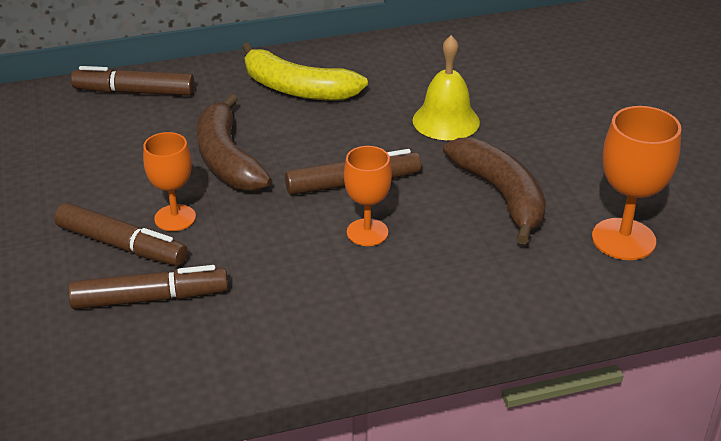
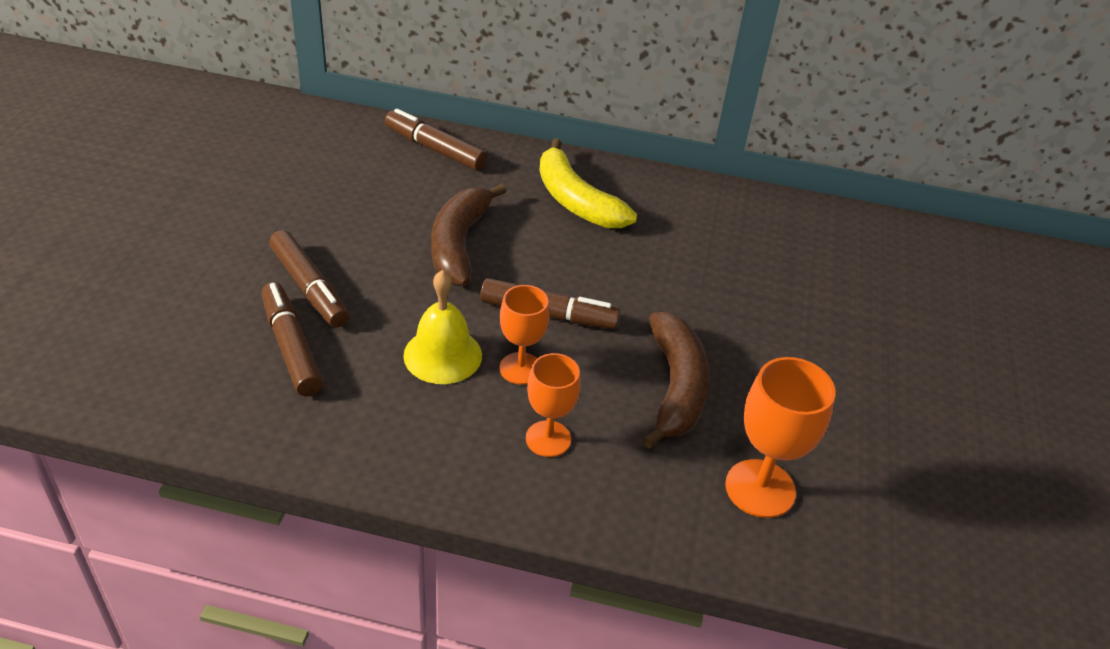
camera: 25 degrees right, 5 degrees up
(150, 298) = (291, 347): brown marker -> brown marker turned 135 degrees counterclockwise
(175, 218) = (371, 281): orange goblet -> orange goblet (548, 439)
(446, 121) = (687, 288): yellow bell -> yellow bell (442, 355)

